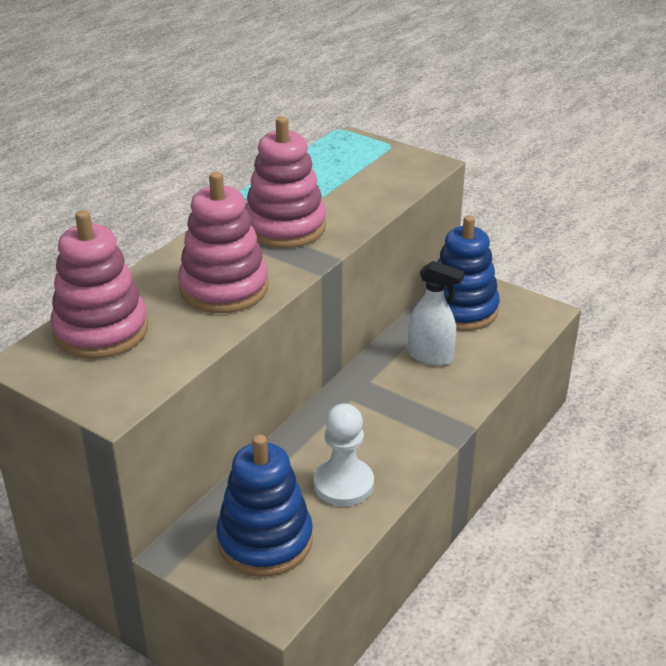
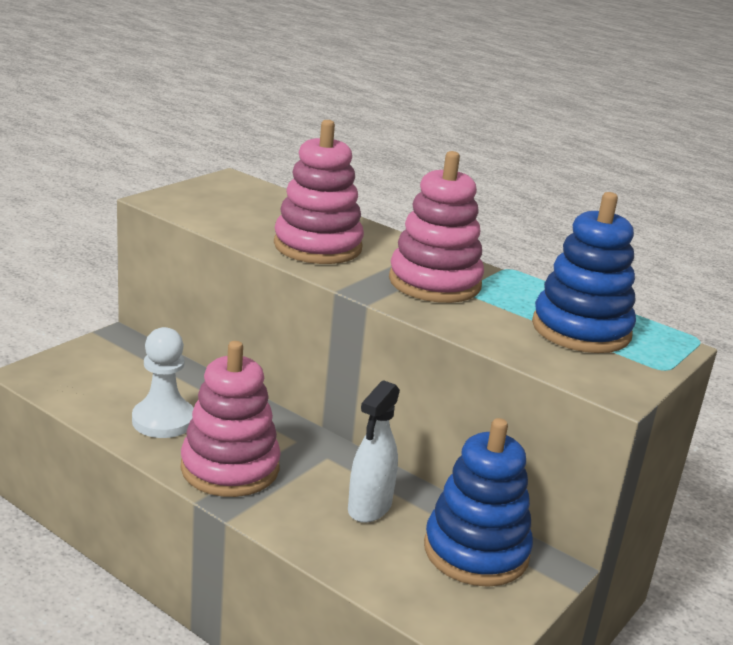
camera: 90 degrees right, 10 degrees down
(101, 330) = (263, 201): pink stacking toy -> pink stacking toy (230, 468)
(265, 540) = (108, 374): blue stacking toy -> blue stacking toy (581, 330)

